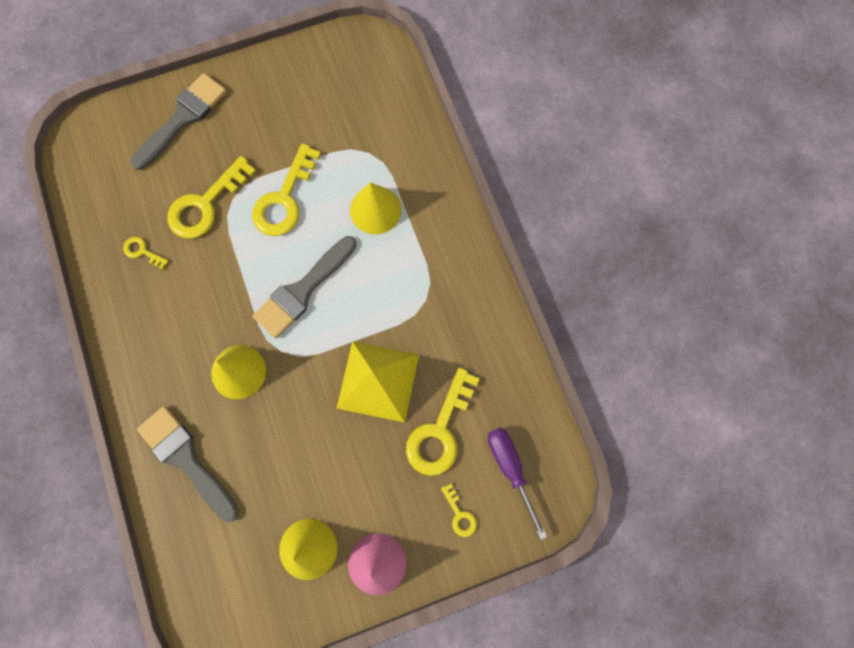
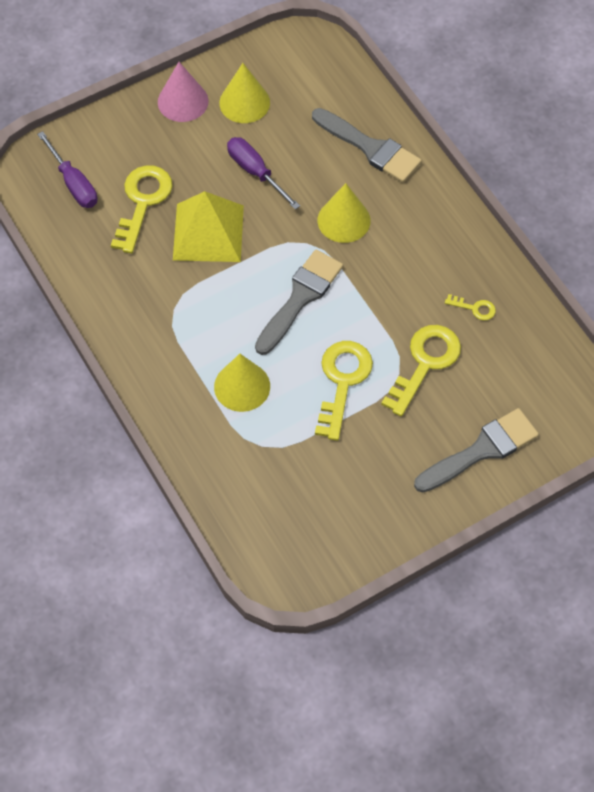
camera: 170 degrees right, 15 degrees down
(183, 118) = (481, 450): grey brush -> grey brush turned 150 degrees counterclockwise
(315, 448) = (255, 172): none -> purple screwdriver
(460, 514) = (116, 144): yellow key -> none

